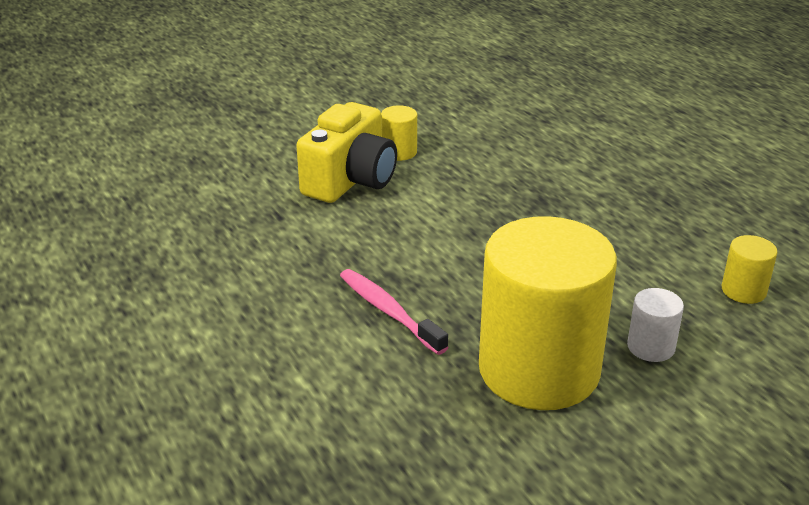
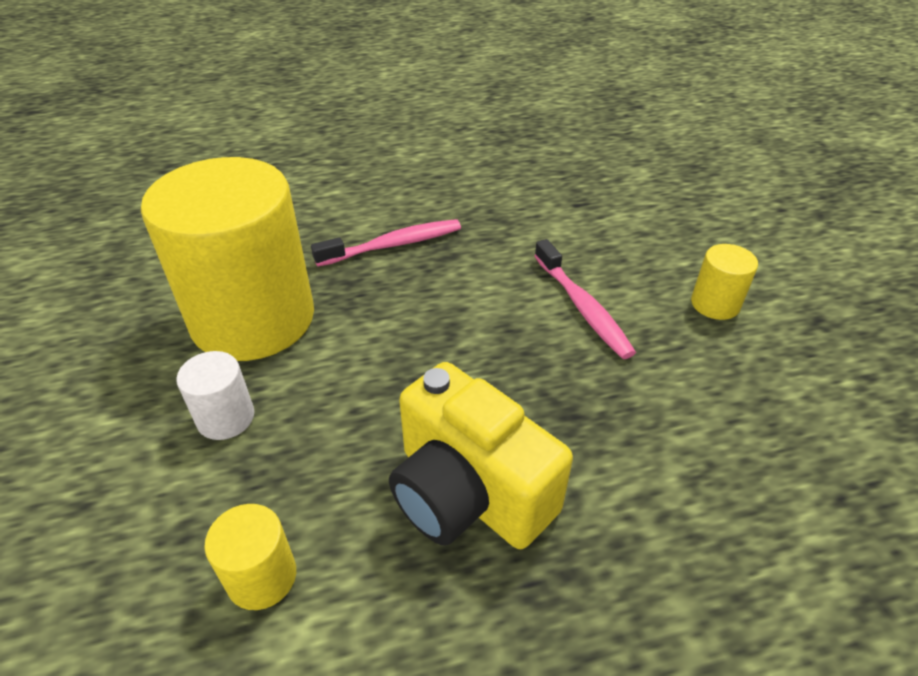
camera: 105 degrees right, 10 degrees up
(350, 181) = (643, 255): yellow camera -> yellow camera (469, 493)
(430, 203) = (583, 307): none -> pink toothbrush

